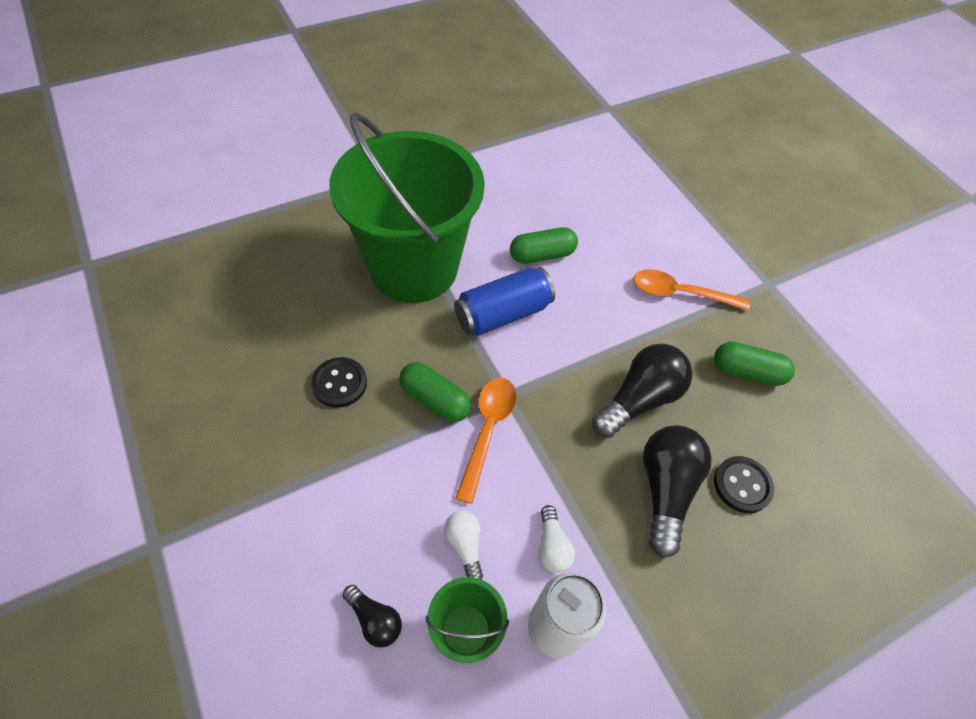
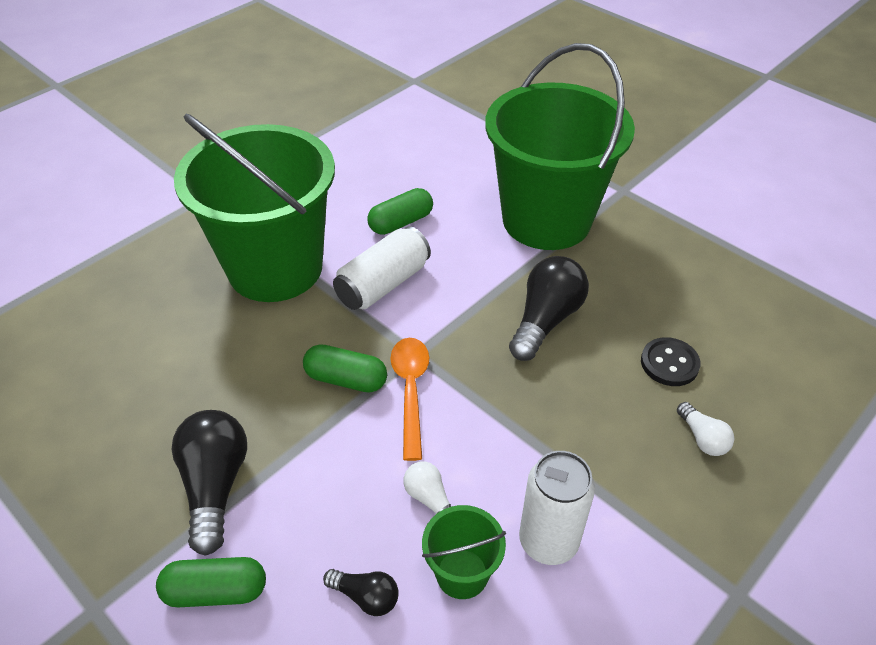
camera: 15 degrees left, 10 degrees down
(339, 383) = (240, 394): black button -> none
(503, 314) = (383, 284): blue can -> white can
(552, 546) = (515, 471): white light bulb -> white light bulb (702, 438)
(665, 490) = (602, 389): black light bulb -> black light bulb (215, 486)
(680, 293) = (546, 220): orange spoon -> green bucket
(747, 372) = (634, 268): green capsule -> green capsule (216, 591)

